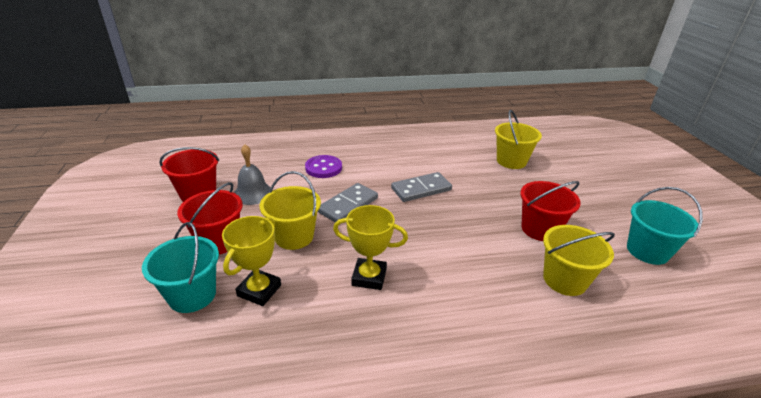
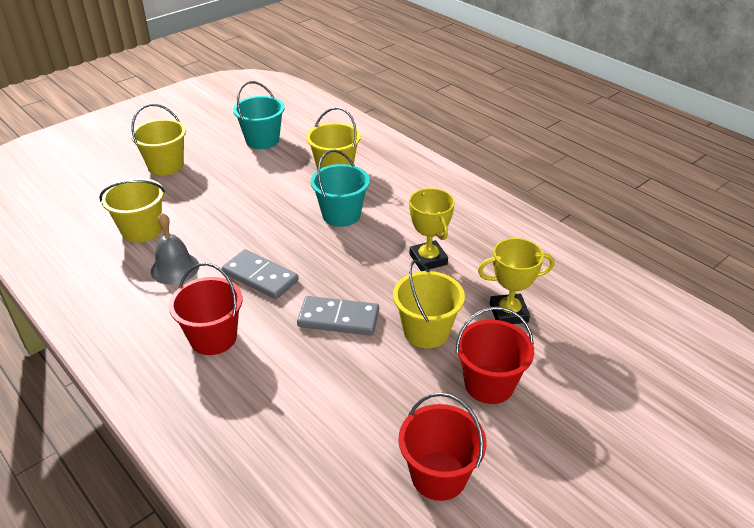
camera: 120 degrees left, 5 degrees up
(192, 295) = (558, 351): turquoise bucket -> turquoise bucket (341, 215)
(253, 193) = (387, 417): grey bell -> grey bell (175, 268)
(323, 168) = (273, 382): purple button -> none
(540, 229) = (274, 190): red bucket -> red bucket (213, 338)
(605, 188) = (166, 165): none -> yellow bucket

